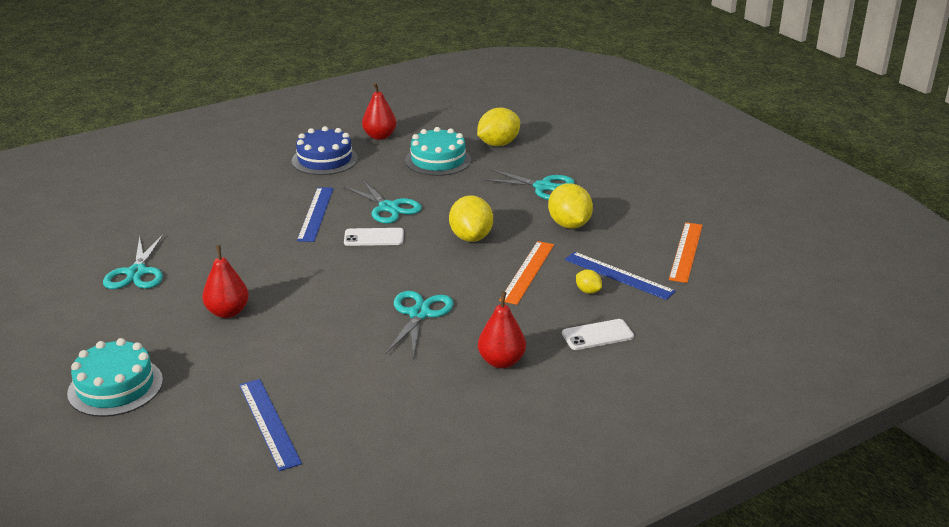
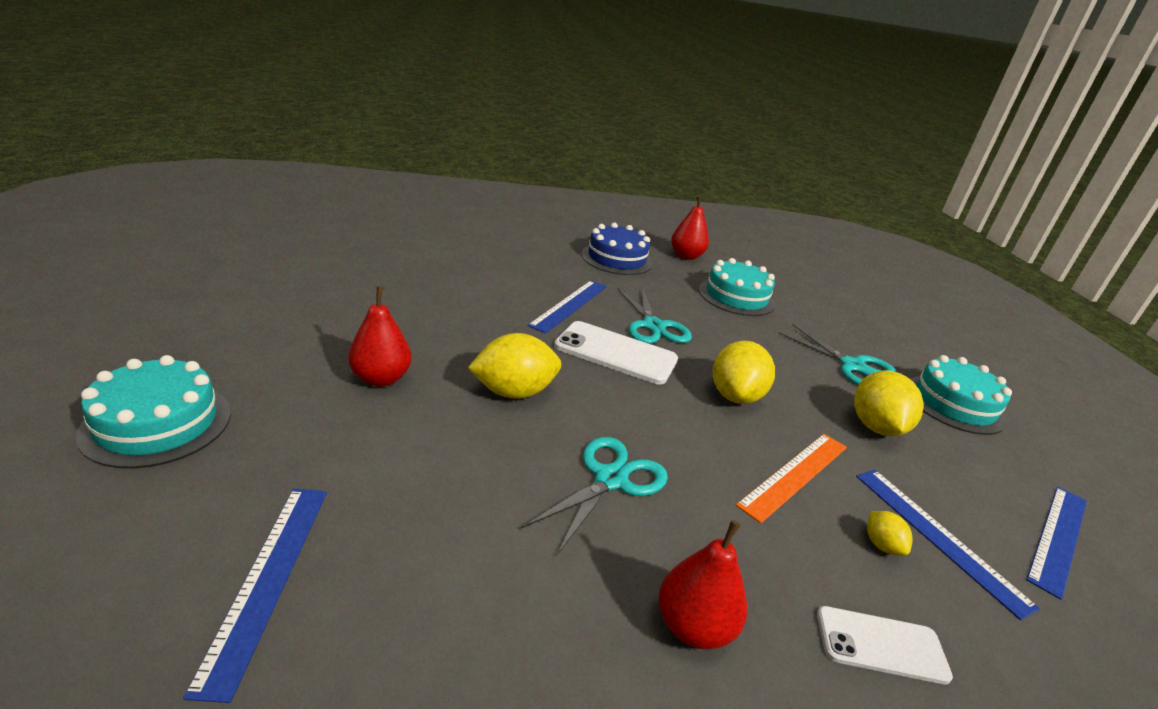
camera: 20 degrees right, 0 degrees up
(136, 272) = (336, 298): turquoise scissors -> none
(374, 237) = (615, 353): white phone -> white phone, size x1.57
(498, 144) = (812, 302): yellow lemon -> yellow lemon (514, 392)
(617, 190) = (954, 404): none -> turquoise cake
(686, 251) = (1058, 537): orange ruler -> blue ruler

